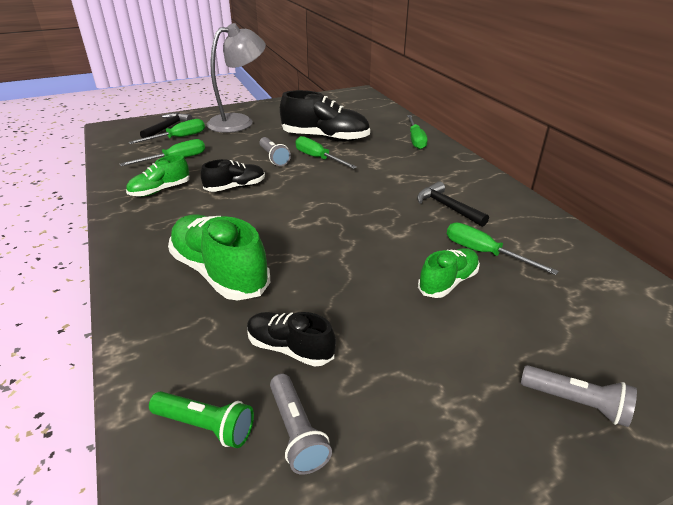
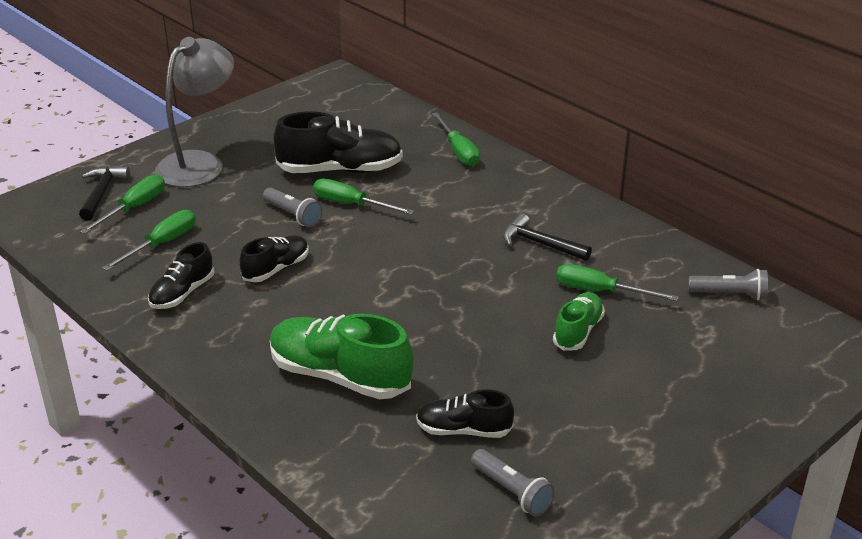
camera: 20 degrees left, 0 degrees up
(160, 190) = (182, 293): green shoe -> black shoe
(205, 426) = (433, 508): green flashlight -> none
(576, 403) = (722, 411): grey flashlight -> grey flashlight (729, 295)

